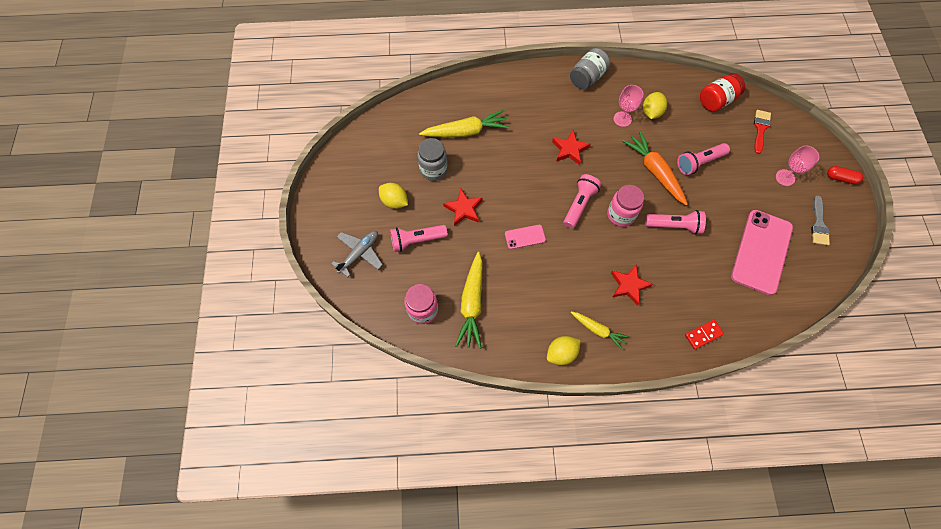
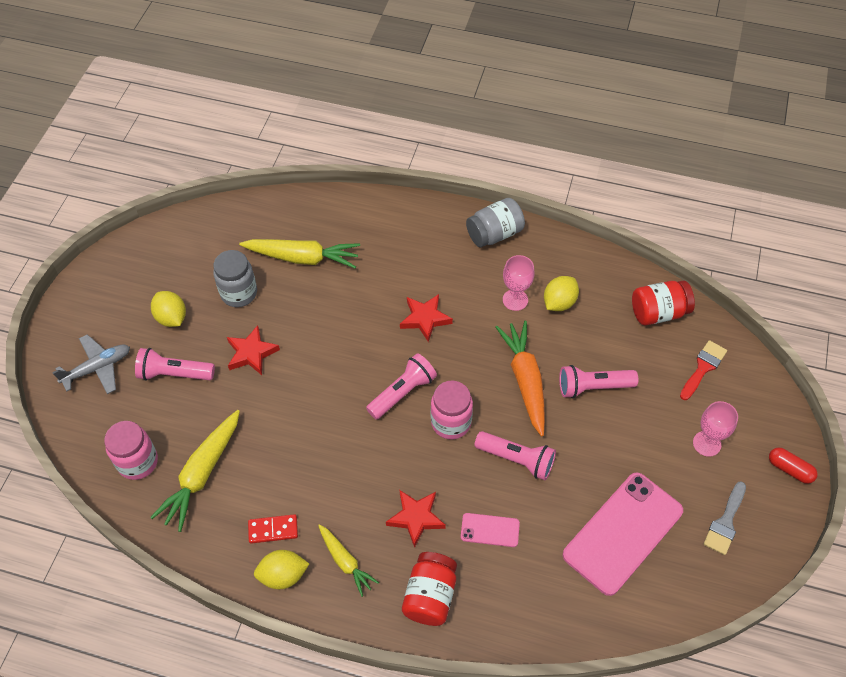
camera: 20 degrees right, 10 degrees down
(525, 237) = (311, 411): pink phone -> pink phone (490, 530)
(662, 333) = (430, 596): none -> red jar
(703, 334) = (485, 616): red domino -> red domino (273, 529)

